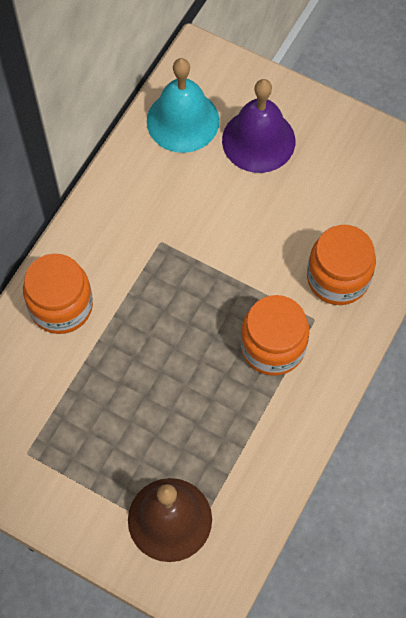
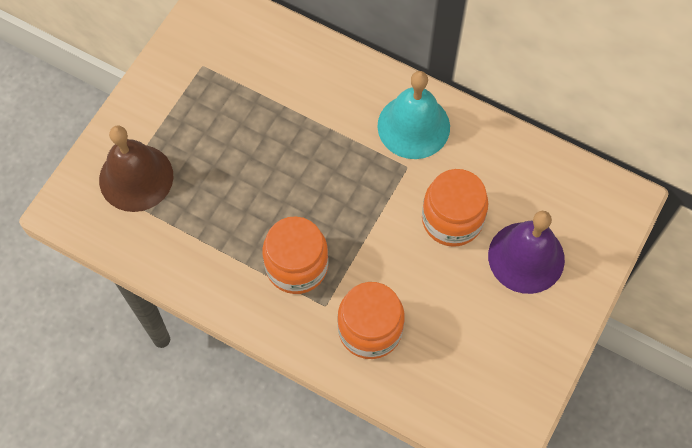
camera: 90 degrees right, 0 degrees up
(61, 306) = (339, 85): orange jar -> orange jar (452, 219)
(183, 121) = (544, 185): turquoise bell -> turquoise bell (413, 126)

